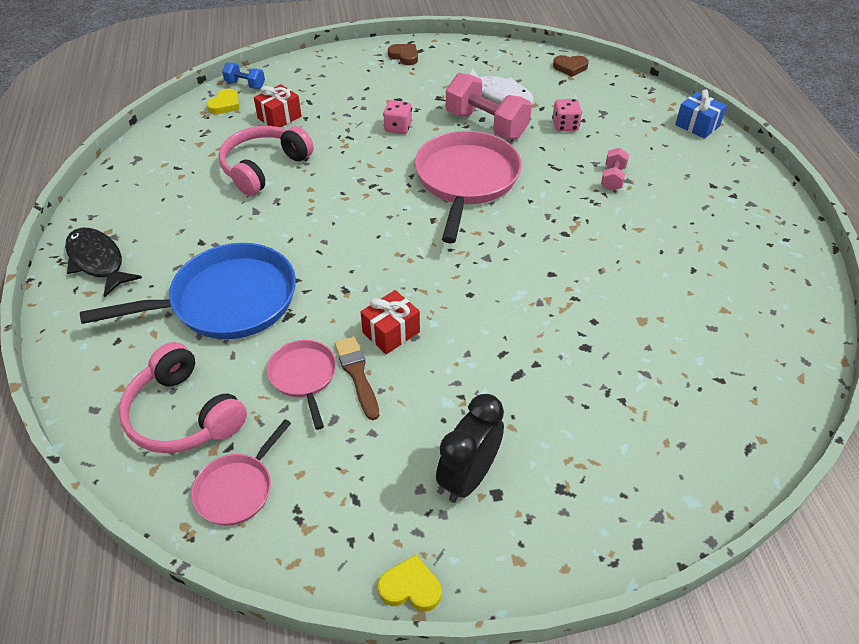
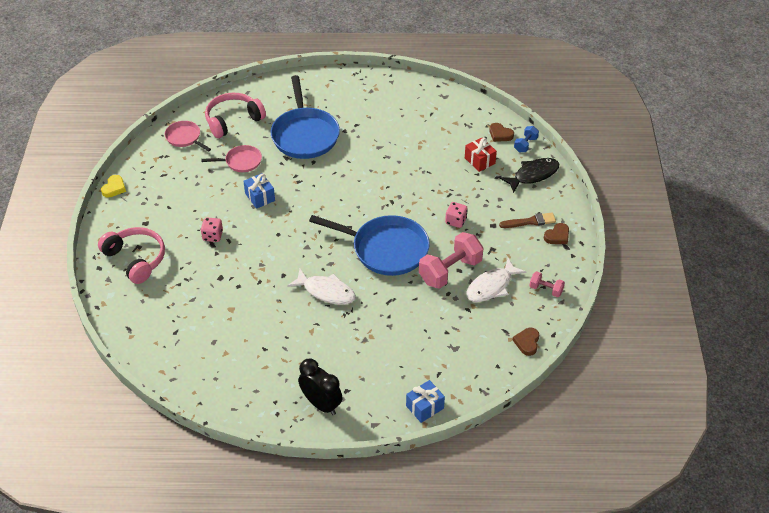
camera: 100 degrees right, 0 degrees up
(98, 261) = (351, 86): black fish -> black fish (533, 175)
(225, 105) = (500, 134): yellow heart -> brown heart
(264, 168) = (422, 152): pink headphones -> pink headphones (136, 259)
(357, 374) = (235, 181): brown brush -> brown brush (530, 221)
(391, 332) = (260, 197): red gift -> blue gift
(466, 180) = (386, 249): pink pan -> blue pan
(468, 477) = (158, 214): black clock -> black clock (321, 404)
(564, 225) = (326, 291): none -> white fish
(565, 126) = (440, 318): pink dice -> pink dice (213, 236)
(612, 178) = (369, 331): pink dumbbell -> pink dumbbell (546, 289)

